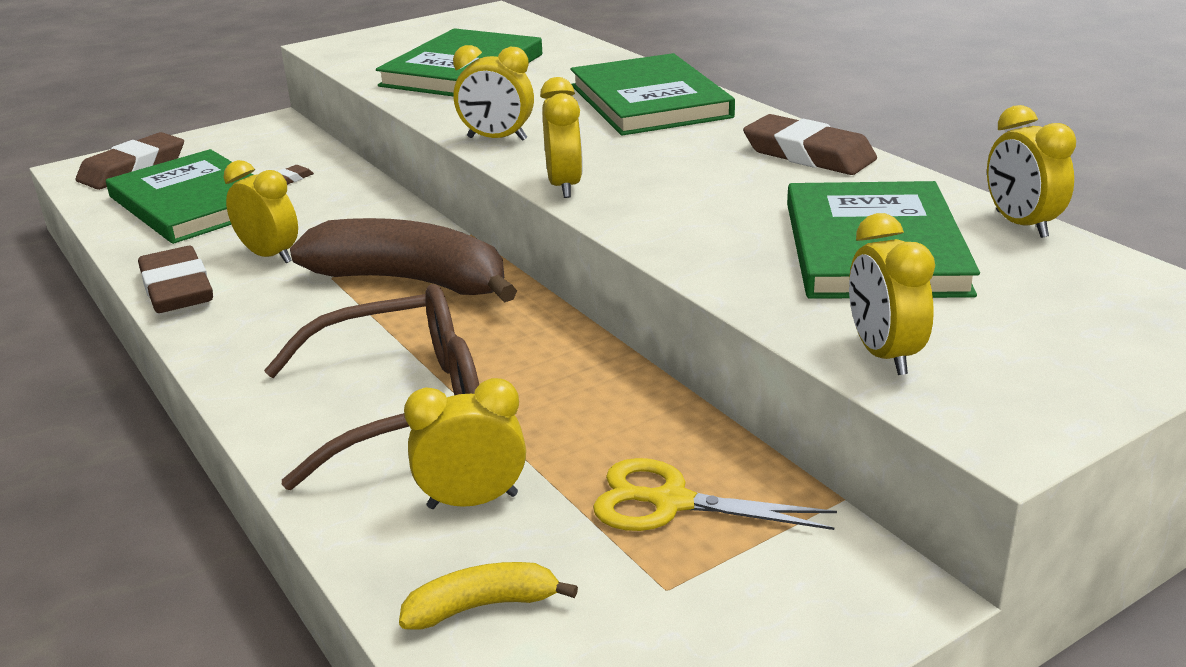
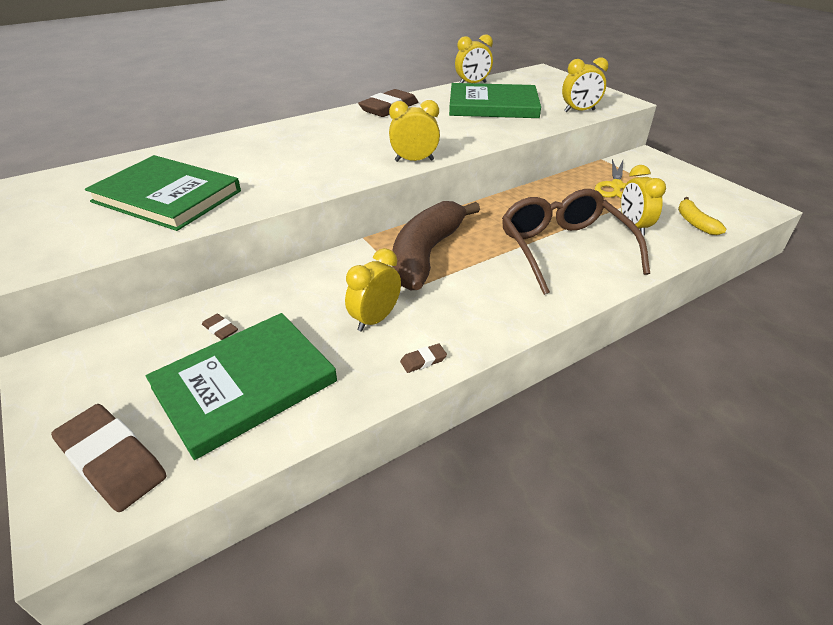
camera: 90 degrees left, 10 degrees up
(177, 288) = (423, 360): brown eraser -> brown eraser, size x0.44
(497, 139) = (330, 180): yellow clock -> none
(649, 101) = (288, 137): green book -> none

